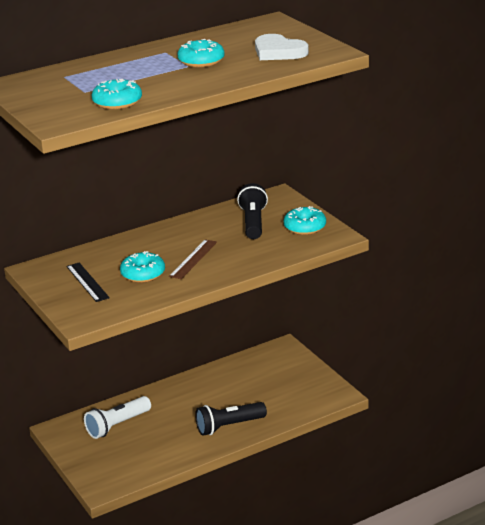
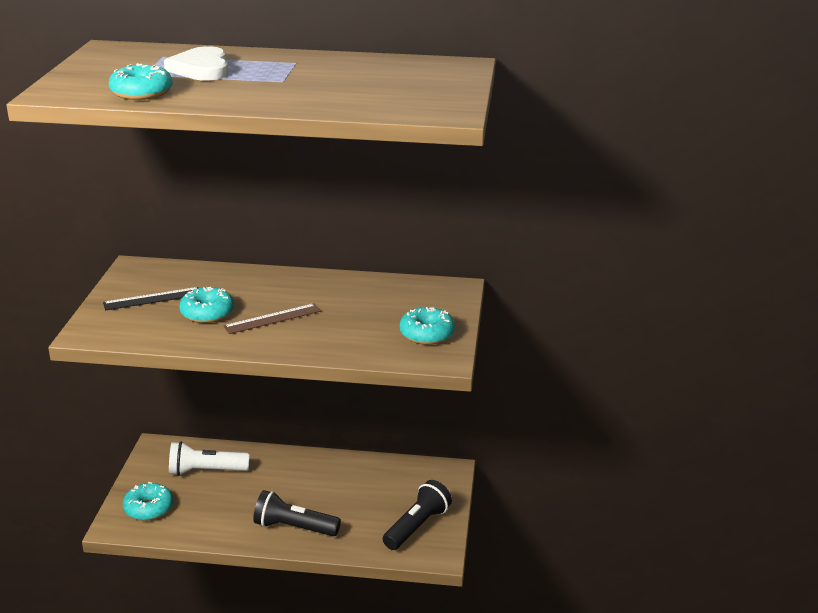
camera: 35 degrees right, 0 degrees up
(87, 282) = (152, 299): black ruler -> black ruler turned 60 degrees clockwise
(201, 61) = (304, 81): turquoise donut -> turquoise donut (148, 508)
(253, 223) = (386, 306): black flashlight -> black flashlight (417, 526)
(278, 51) = (397, 95): white heart -> white heart (201, 69)

